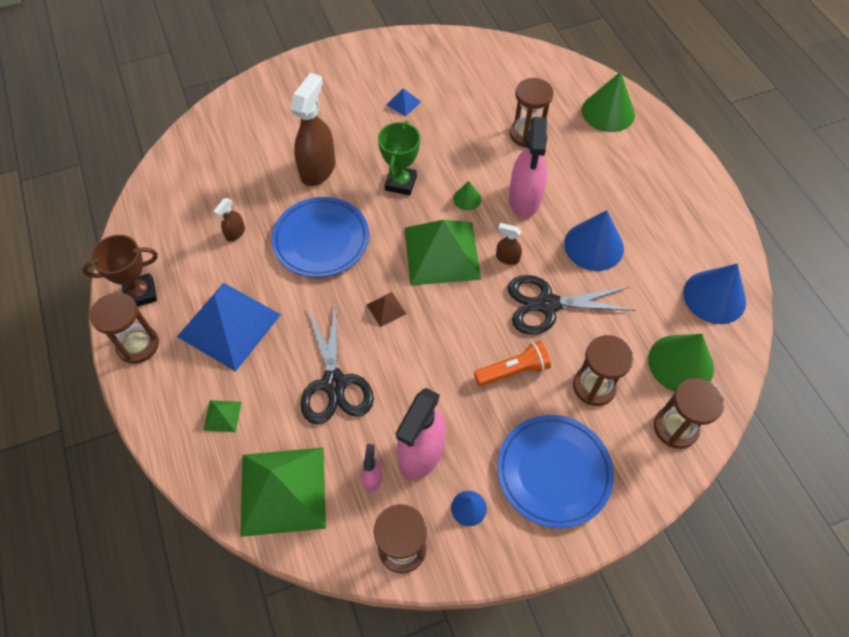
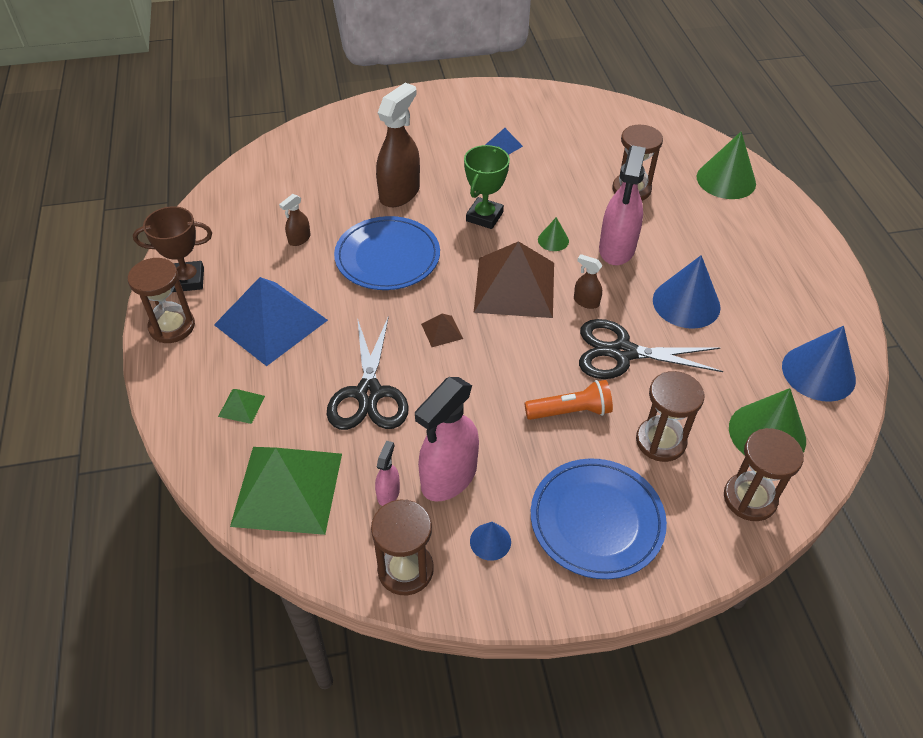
camera: 10 degrees right, 10 degrees down
(442, 253) = (514, 287): green pyramid -> brown pyramid

